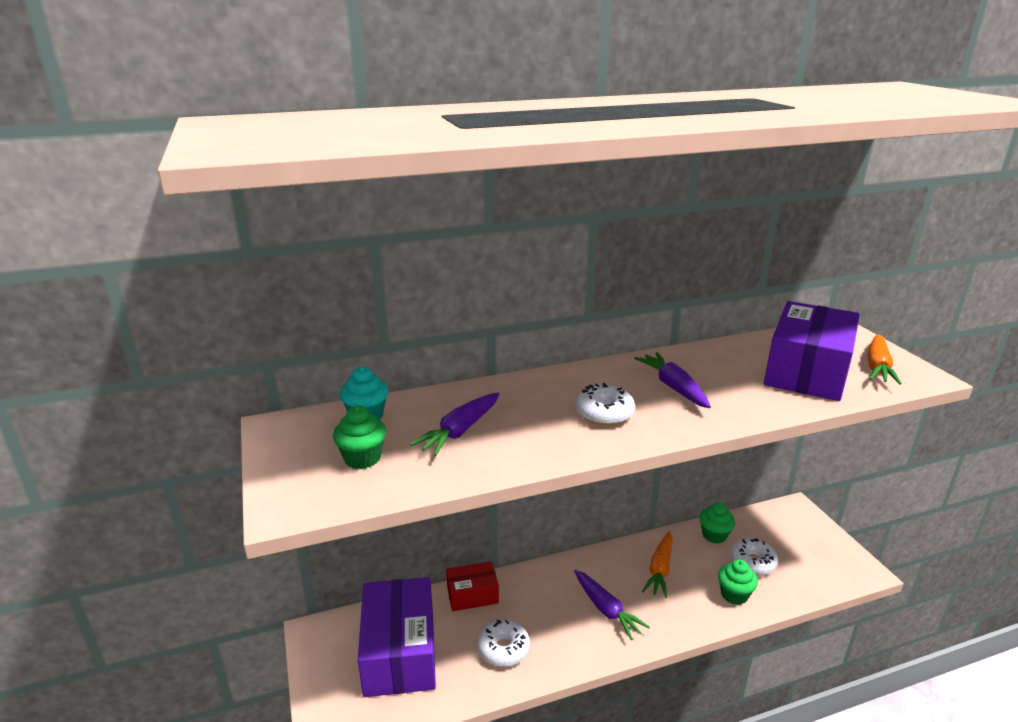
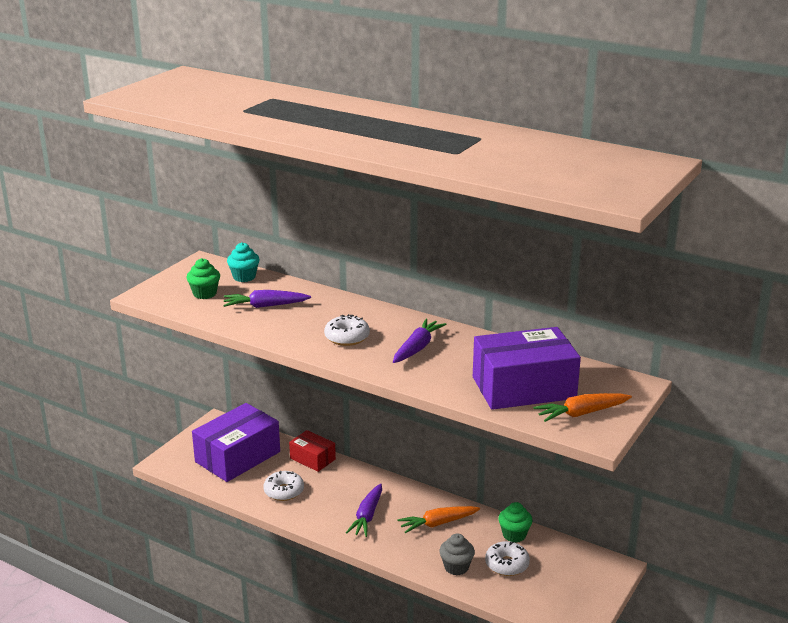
camera: 50 degrees right, 0 degrees up
(734, 595) = (456, 567): green cupcake -> grey cupcake

